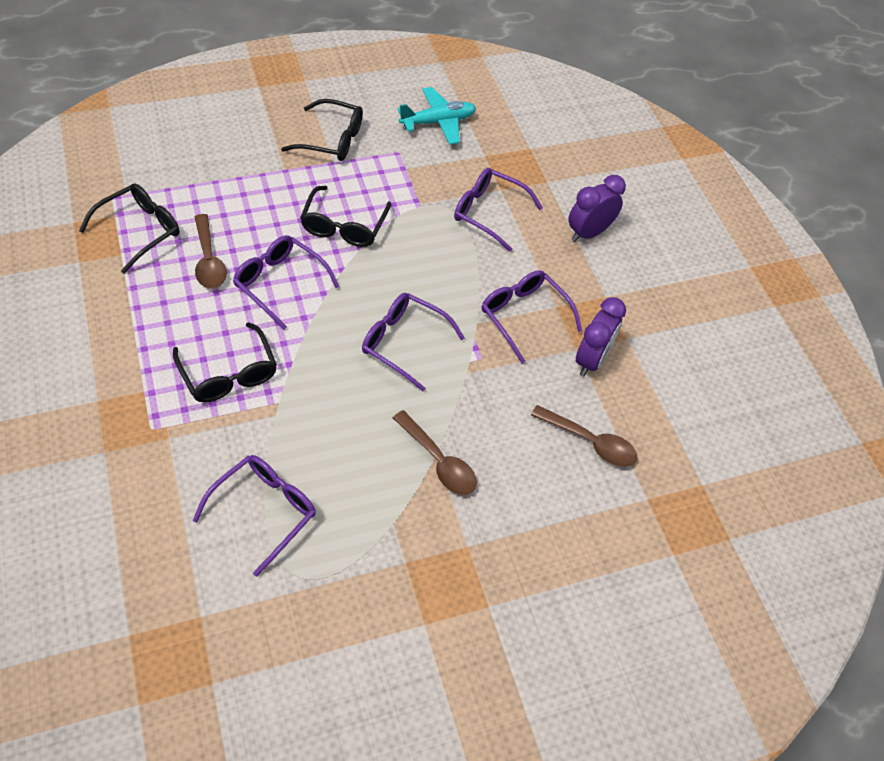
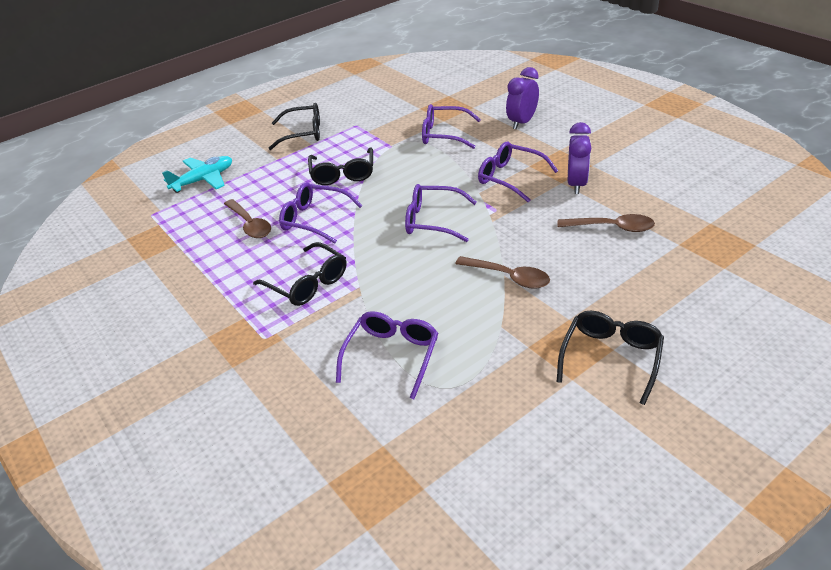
camera: 10 degrees left, 15 degrees down
(140, 231) = (184, 226): black glasses -> black glasses (611, 358)
(438, 122) = (374, 102): turquoise plane -> turquoise plane (203, 180)

